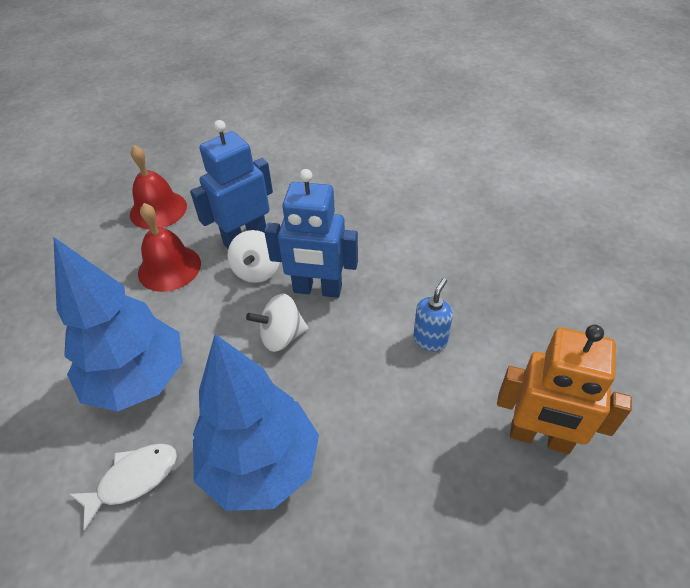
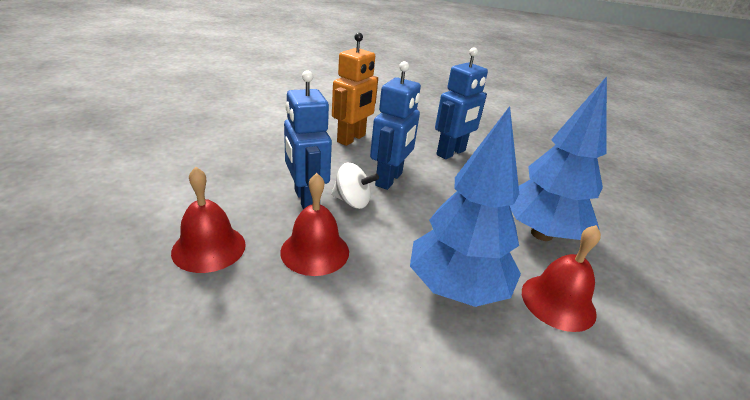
camera: 80 degrees left, 15 degrees down
(133, 479) = (558, 302): white fish -> red bell
(281, 336) = (430, 204): white spinning top -> none
(430, 340) = (451, 153): blue soap dispenser -> blue robot
(540, 437) = (521, 144): orange robot -> orange robot (351, 139)

